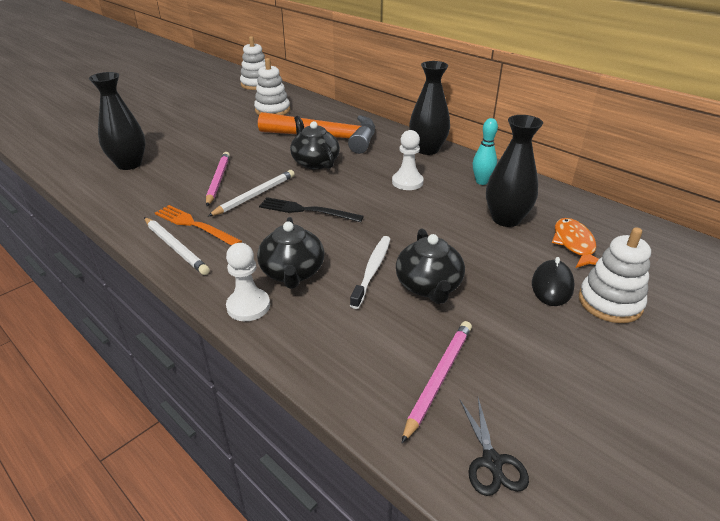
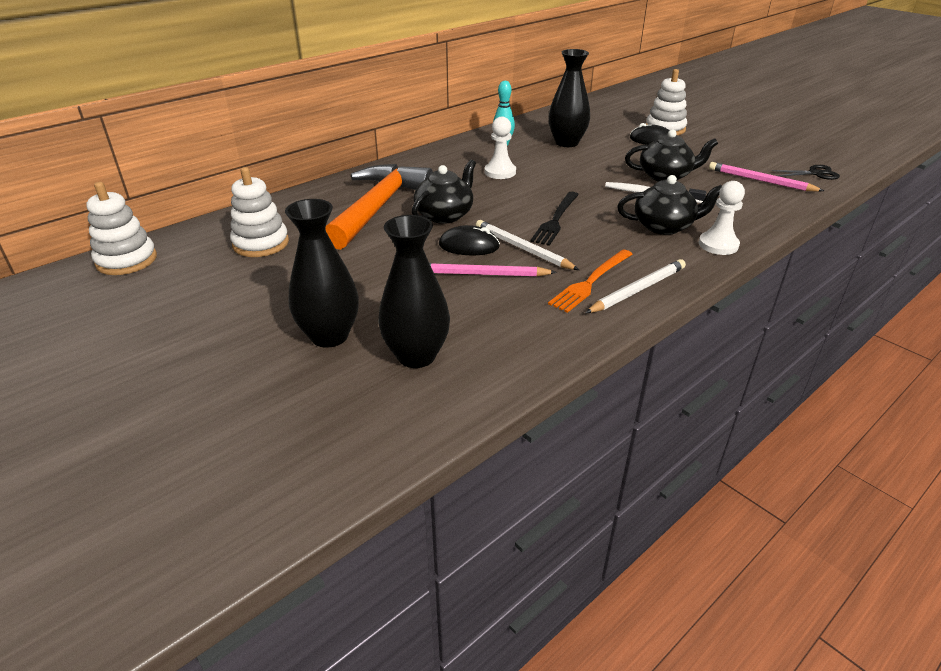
camera: 85 degrees left, 0 degrees up
(262, 174) = (469, 246): none -> black mouse
(315, 162) = (445, 215): black teapot -> black teapot turned 150 degrees clockwise
(427, 150) = (430, 159): black vase -> black vase (329, 336)
(574, 244) = (600, 128): orange fish -> none

